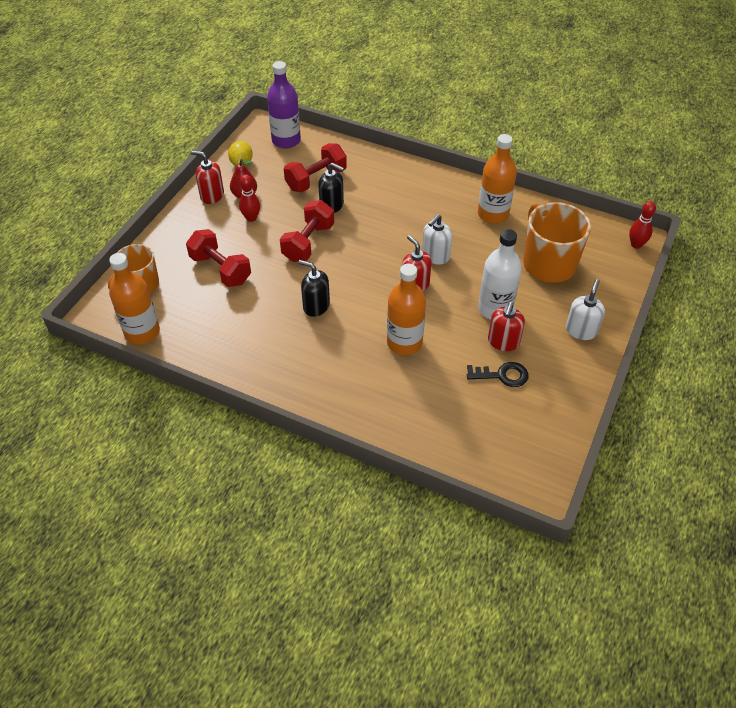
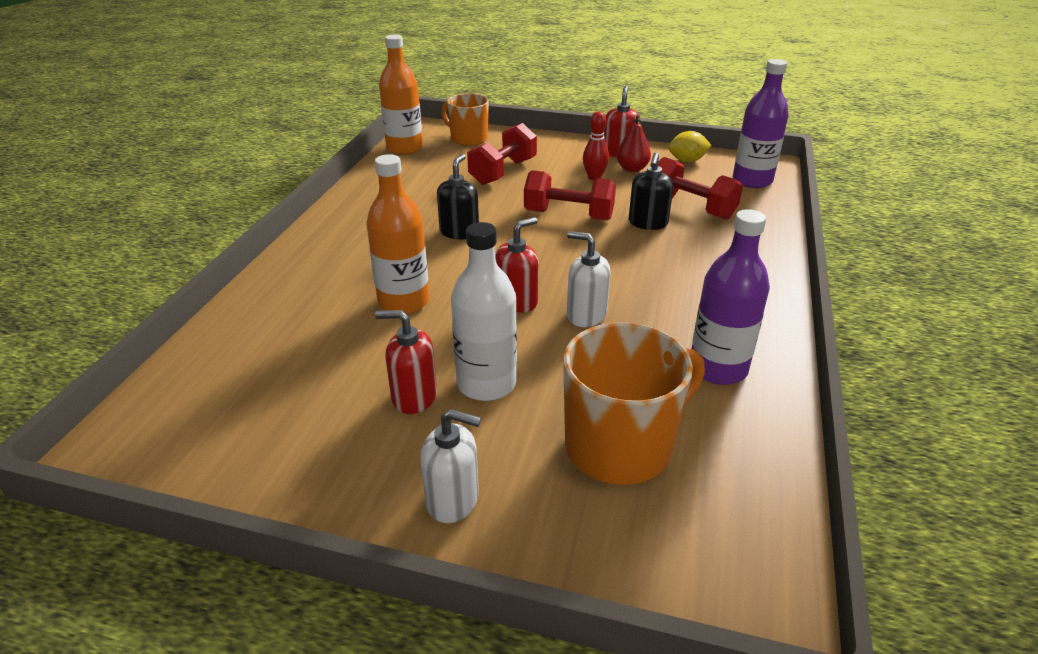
camera: 80 degrees right, 15 degrees down
(493, 214) = (718, 368): orange bottle -> purple bottle
(502, 375) = (342, 399): black key -> none
(636, 245) = (748, 603): red bowling pin -> none

